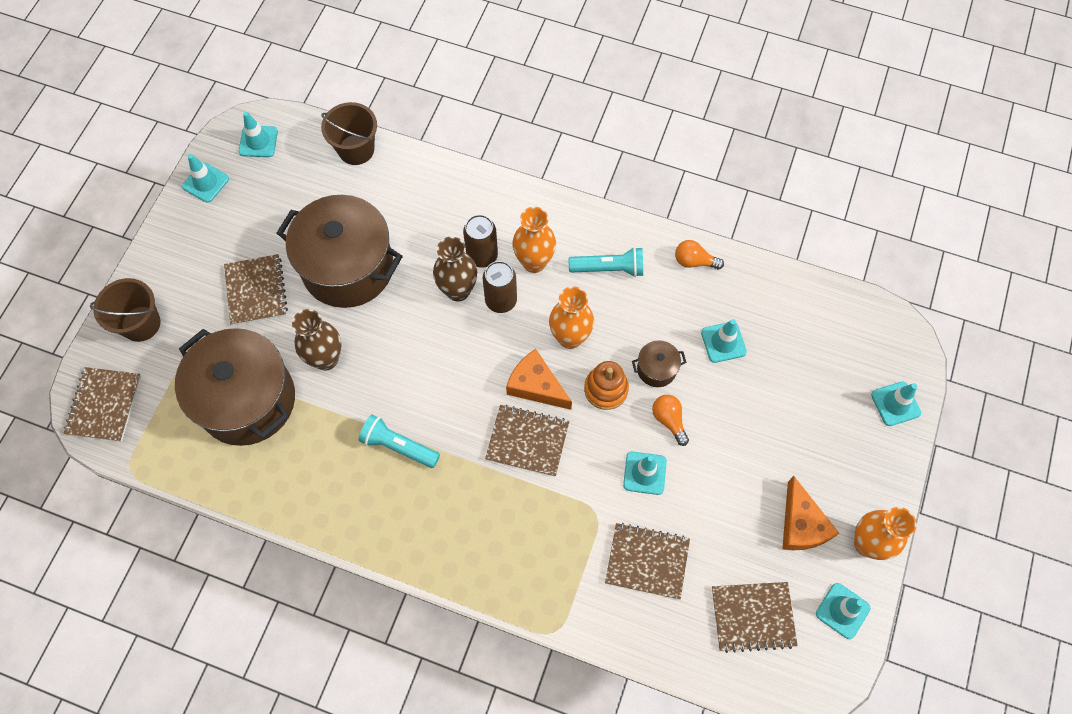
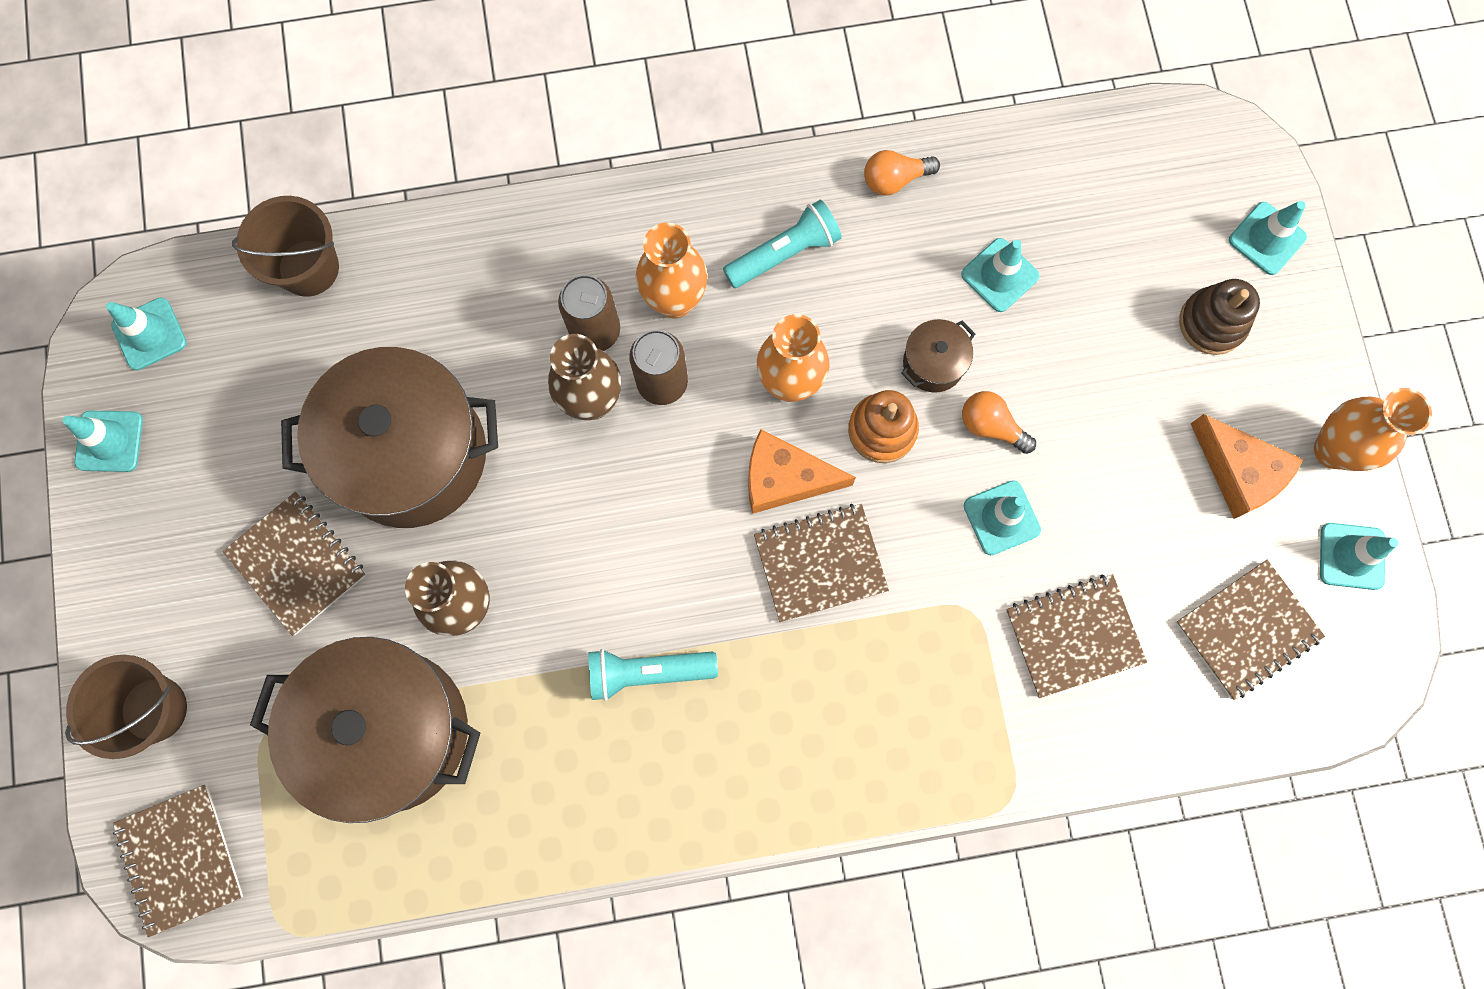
camera: 30 degrees left, 10 degrees up
(834, 433) = (1212, 323): none -> brown stacking toy

